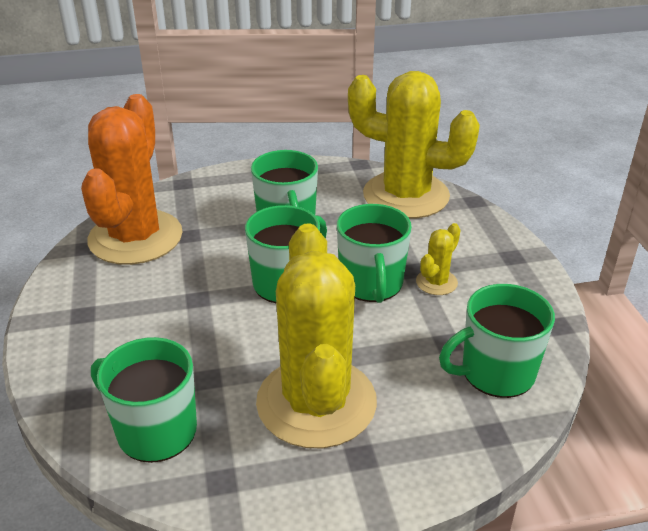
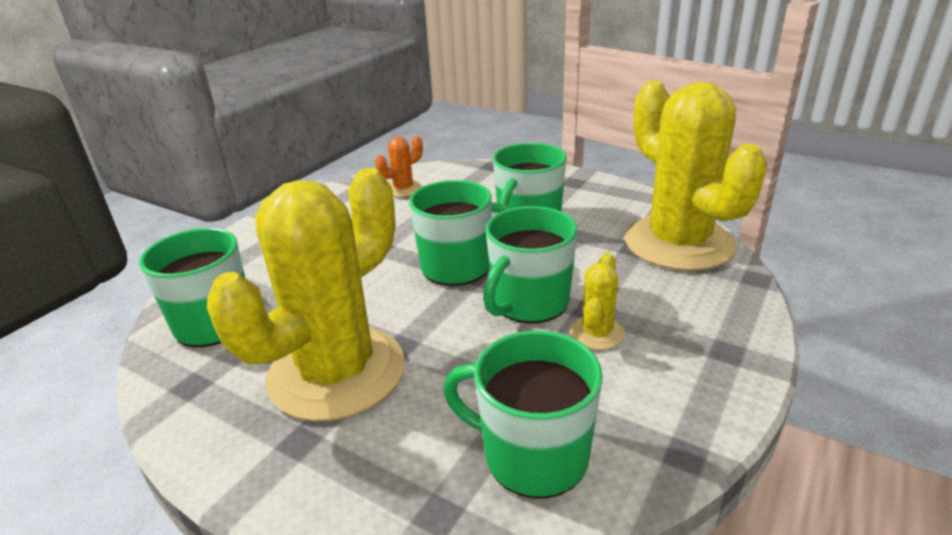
camera: 45 degrees right, 5 degrees down
(135, 237) = (403, 189): orange cactus -> orange cactus, size x0.41
(436, 282) = (597, 333): yellow cactus -> yellow cactus turned 60 degrees counterclockwise

